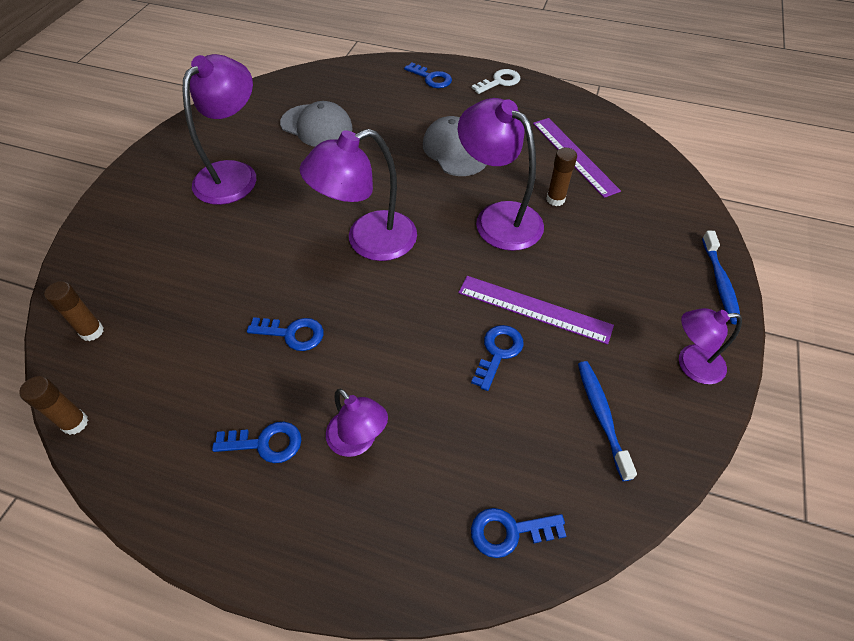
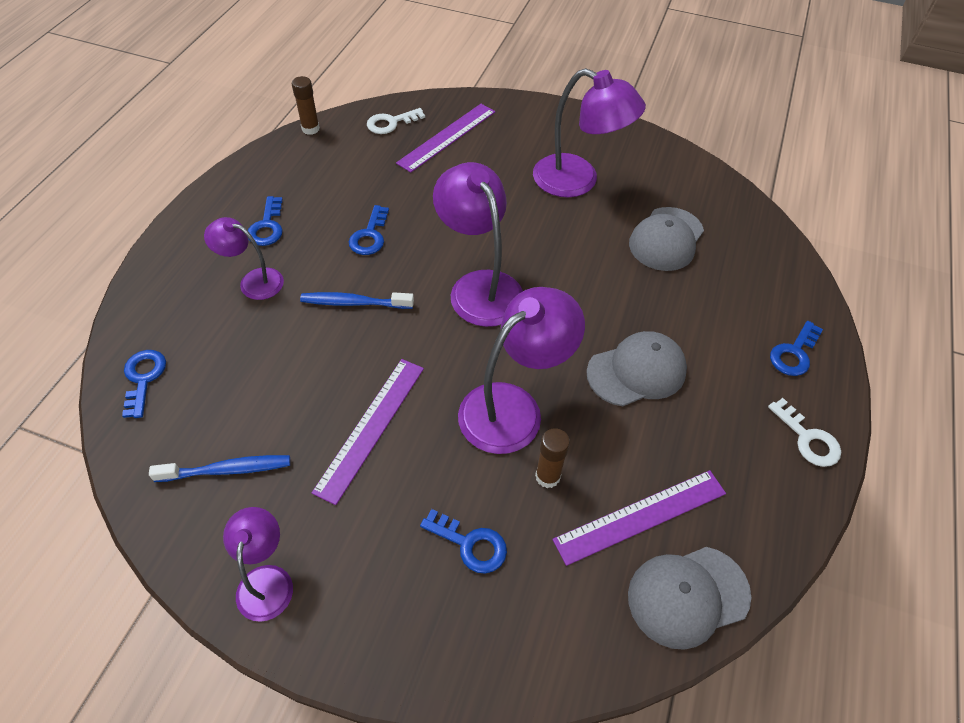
camera: 90 degrees right, 0 degrees up
(92, 331) = (391, 123): brown glue stick -> white key
(137, 275) = (447, 137): none -> purple ruler
(358, 441) = (253, 281): purple lamp -> purple lamp turned 60 degrees clockwise
(498, 352) = (321, 388): blue key -> blue key (470, 544)
(622, 140) = (687, 596): none -> grey cap
(720, 282) = (384, 660): blue toothbrush -> blue toothbrush (354, 303)

